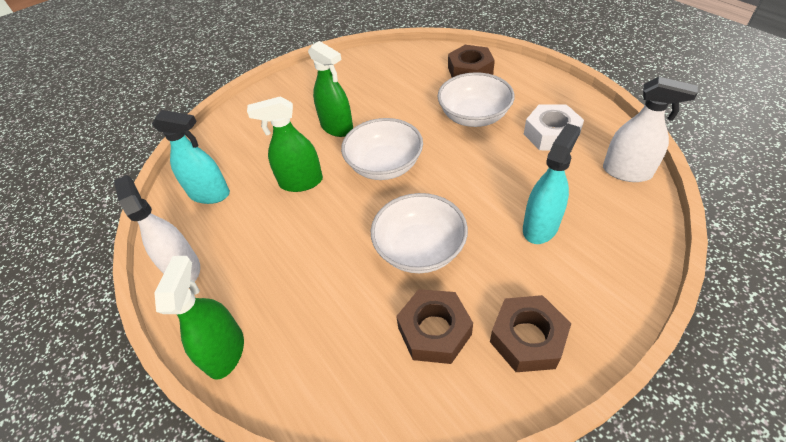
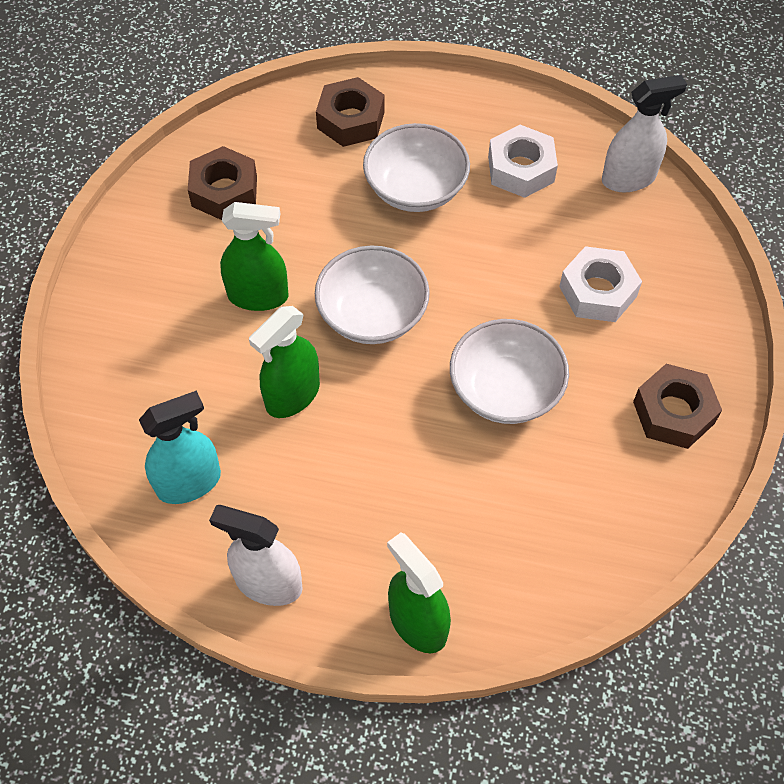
camera: 45 degrees left, 10 degrees up
(434, 331) = (592, 461): brown nut -> brown nut (224, 191)
(540, 226) = (598, 291): turquoise spray bottle -> white nut

